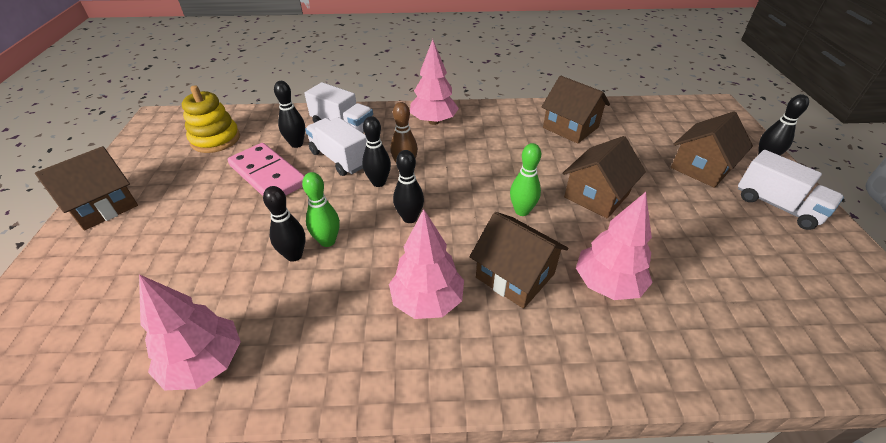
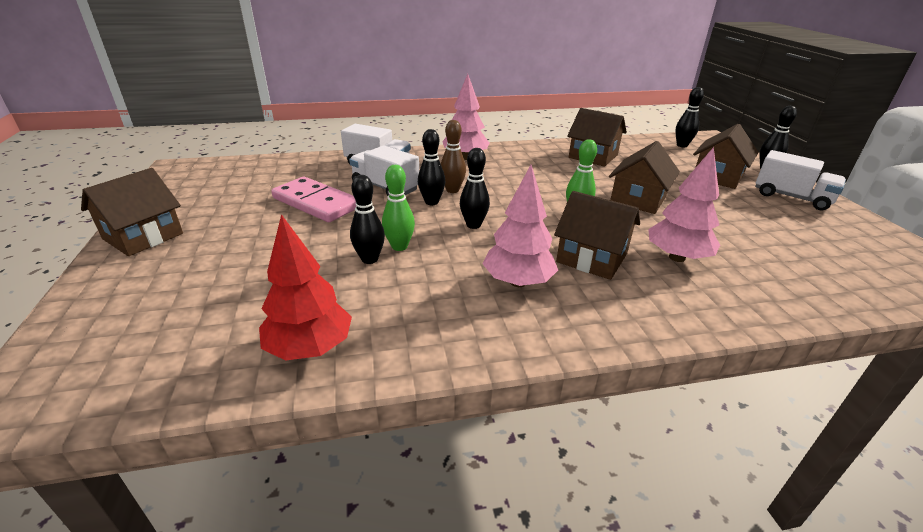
camera: 10 degrees left, 10 degrees down
(205, 363) = (310, 348): pink tree -> red tree
(215, 139) = (248, 180): yellow stacking toy -> none
(296, 144) = (336, 179): black bowling pin -> black bowling pin (682, 145)

